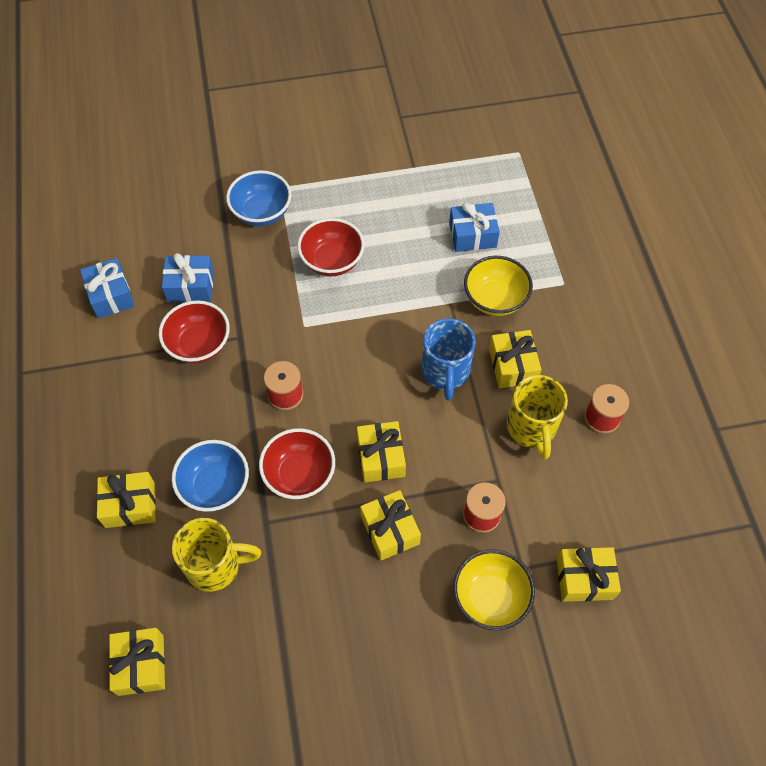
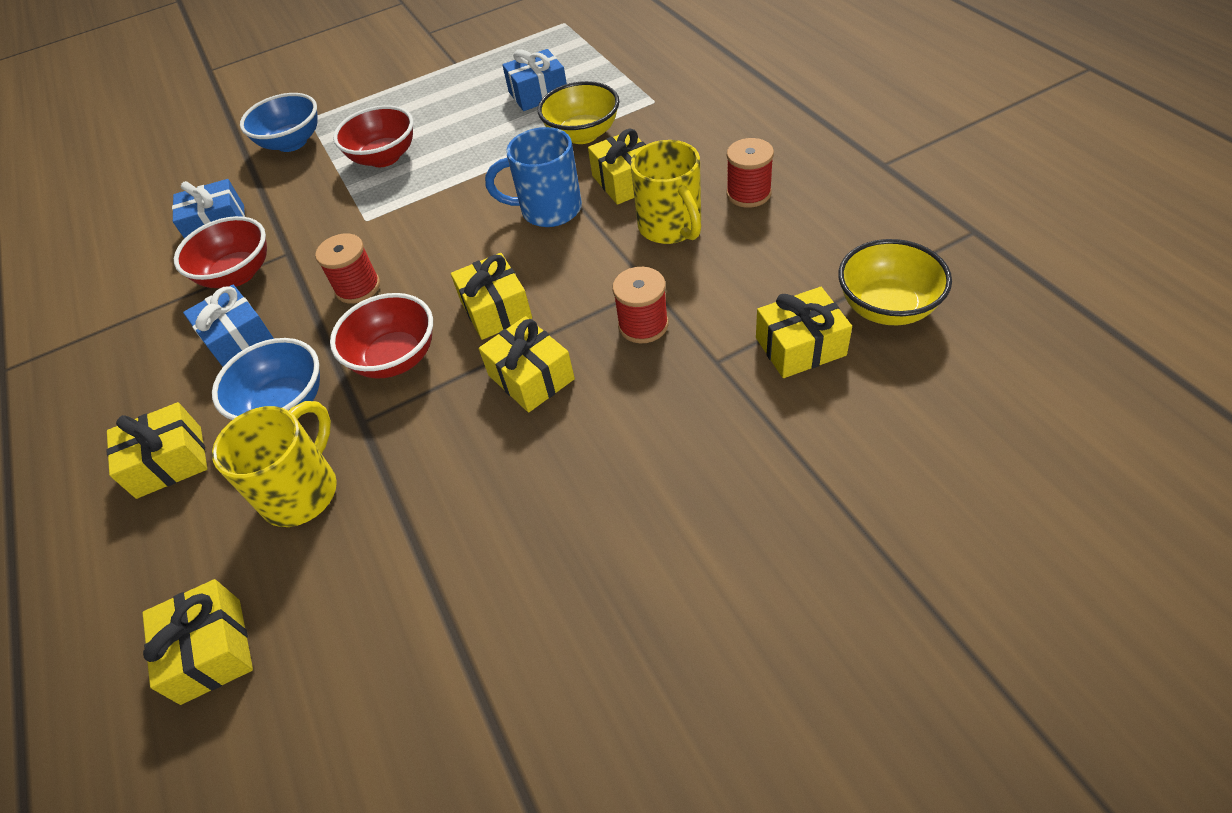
camera: 10 degrees left, 10 degrees down
(111, 295) = (118, 262): blue gift -> blue gift (239, 340)
(215, 565) = (302, 491): yellow mug -> yellow mug turned 45 degrees counterclockwise
(445, 372) = (548, 210): blue mug -> blue mug turned 105 degrees clockwise
(490, 597) = (688, 405): yellow bowl -> yellow bowl (887, 307)

